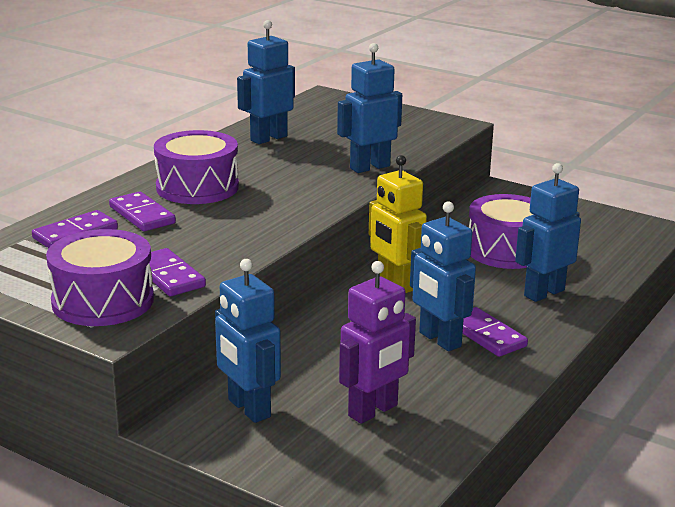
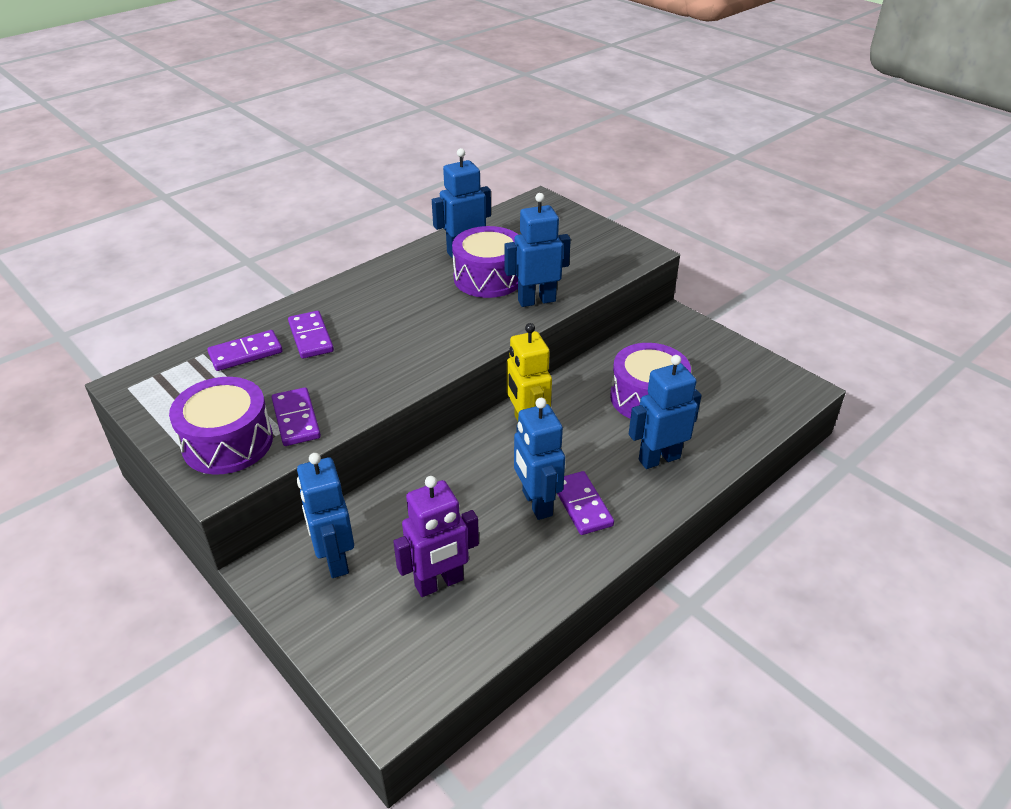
camera: 15 degrees right, 15 degrees up
(197, 187) = (373, 307): purple drum -> purple drum (488, 278)

